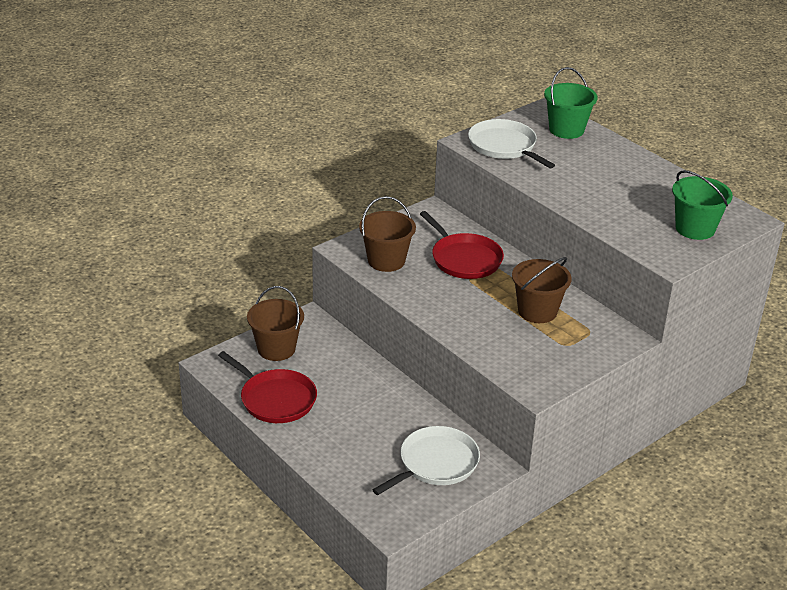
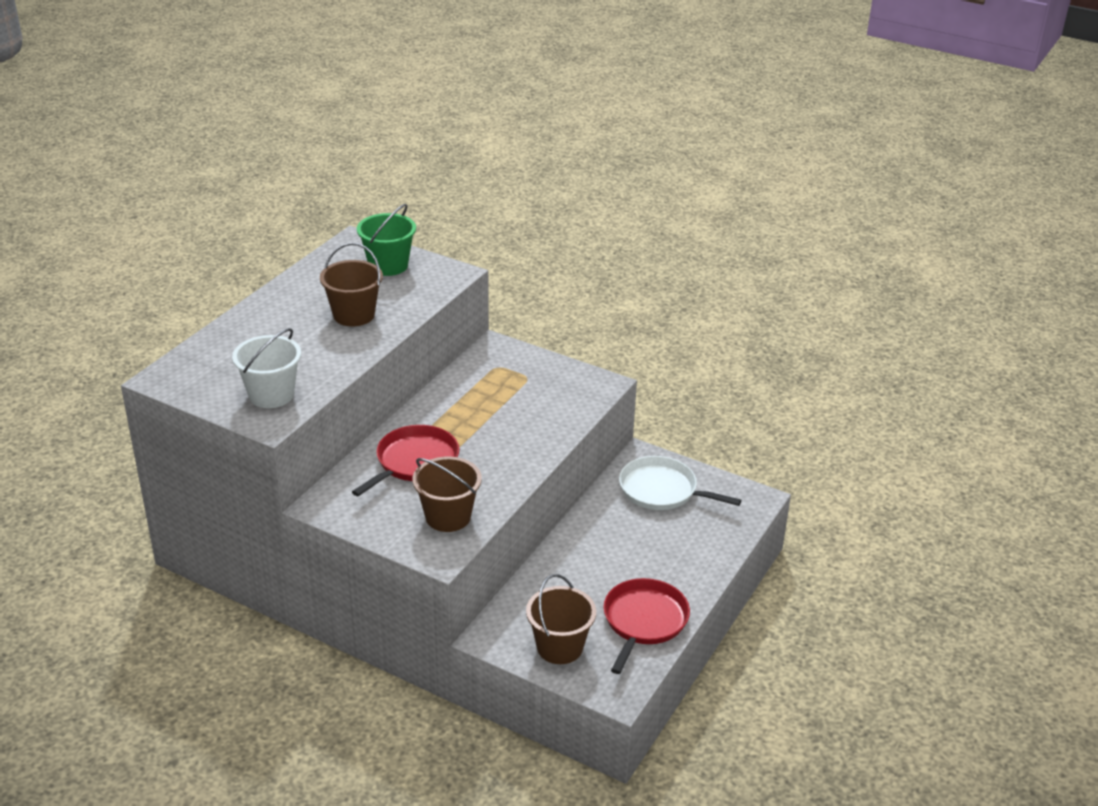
camera: 110 degrees left, 0 degrees up
(504, 146) = (271, 395): white pan -> white bucket
(537, 311) = (483, 400): brown bucket -> brown bucket (354, 315)
(566, 130) = (210, 359): green bucket -> none

